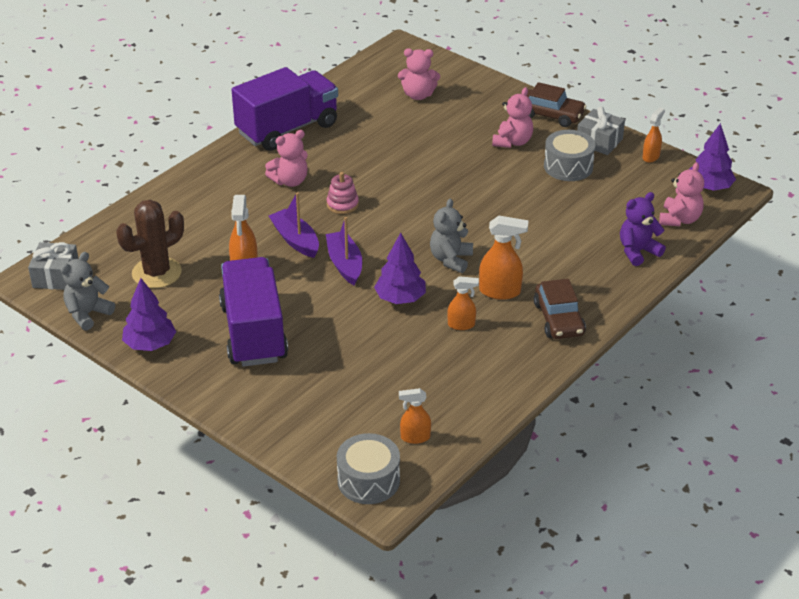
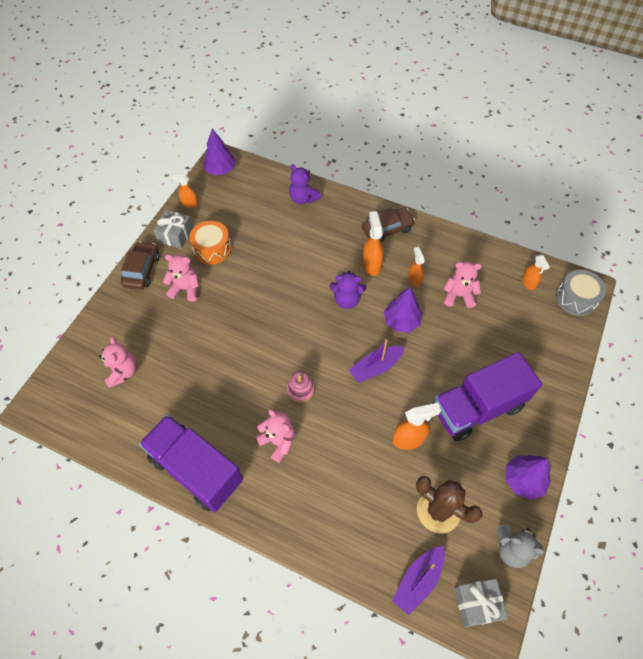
camera: 105 degrees left, 20 degrees up
(295, 240) = (358, 412): purple boat -> purple boat (418, 580)
(451, 259) = (347, 300): grey teddy bear -> purple teddy bear
(568, 166) = (212, 249): grey drum -> orange drum
(679, 219) = (261, 181): pink teddy bear -> pink teddy bear (458, 295)

